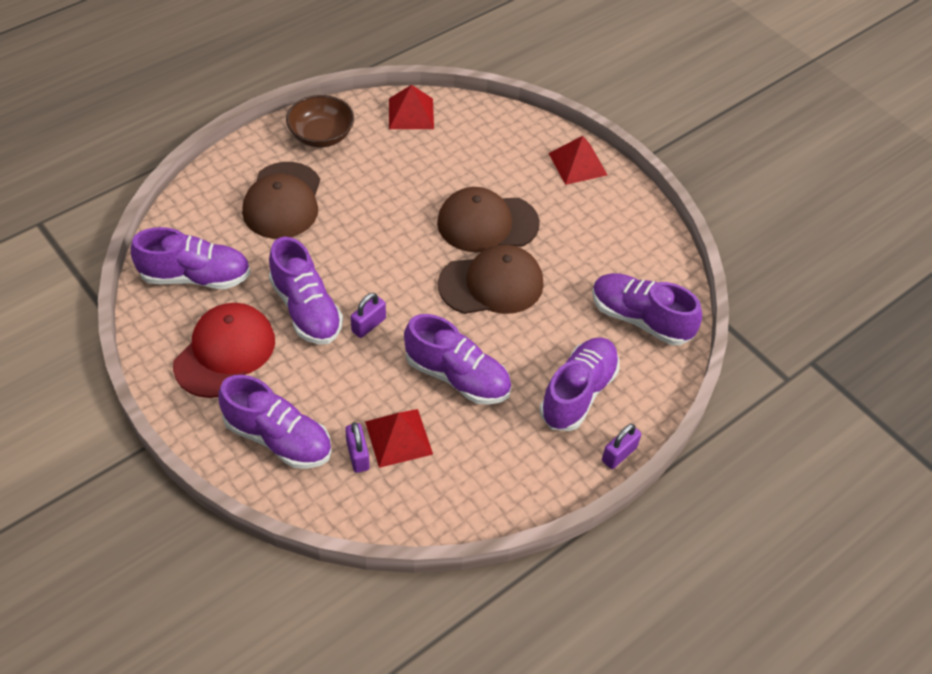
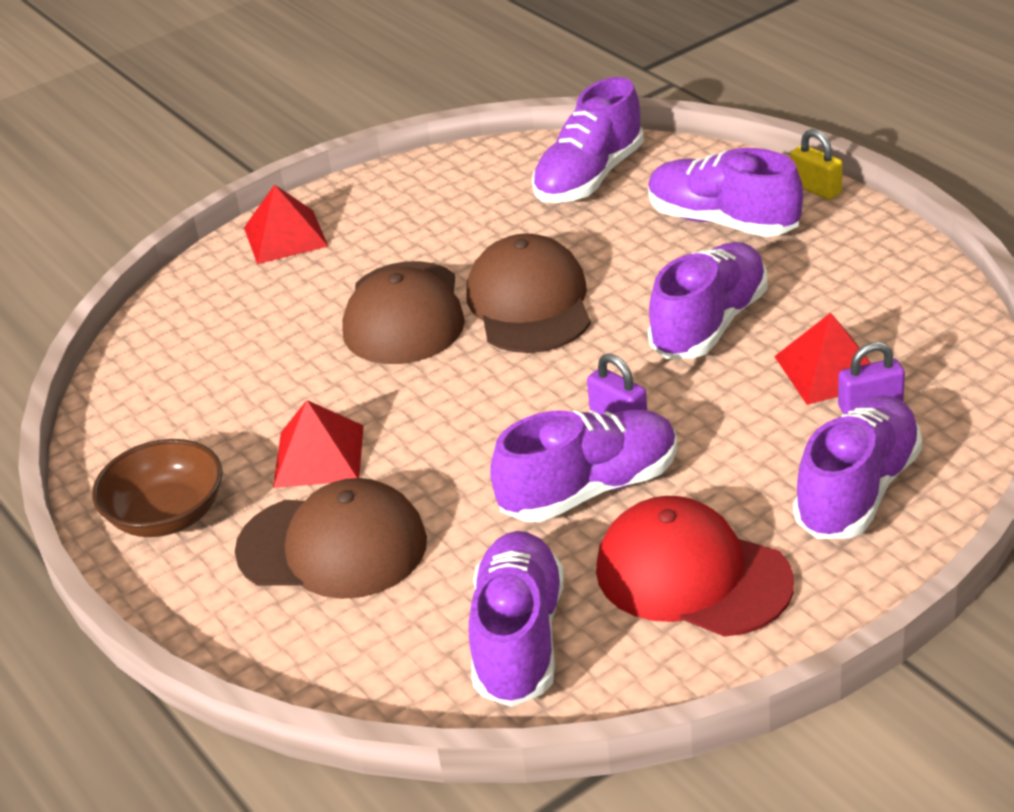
camera: 80 degrees left, 15 degrees down
(411, 113) = (132, 411): red pyramid -> red pyramid (318, 456)
(619, 454) = (816, 189): purple padlock -> yellow padlock

